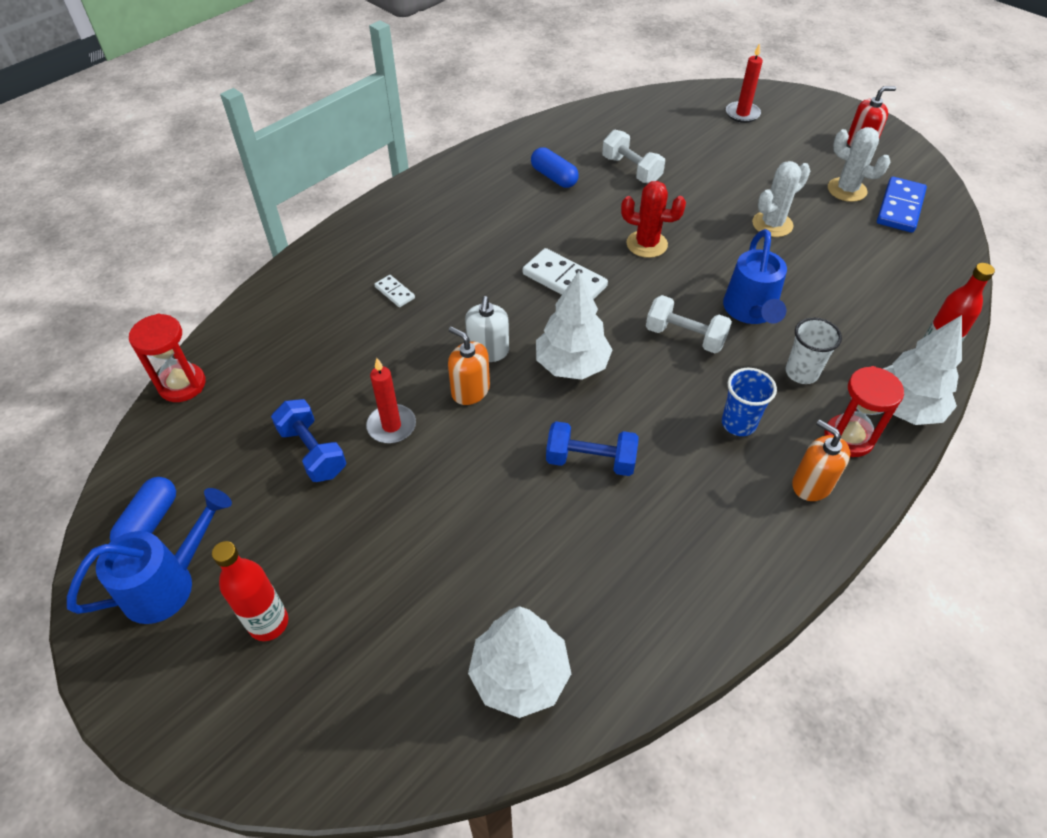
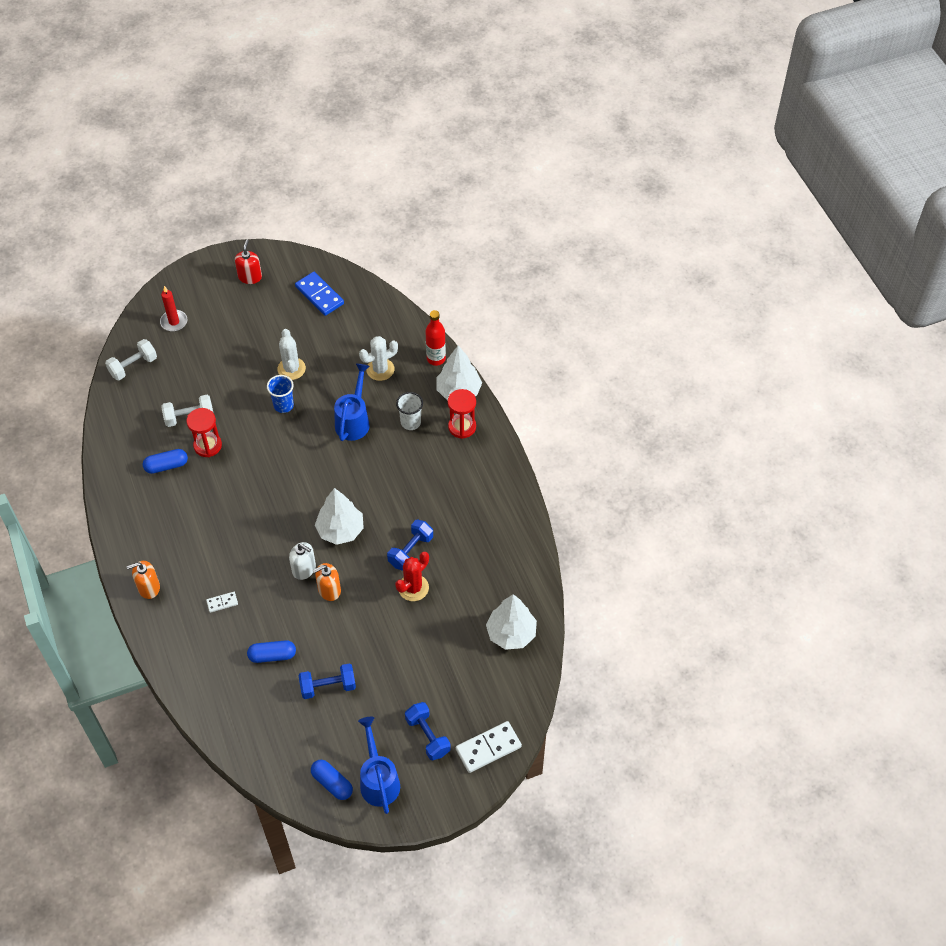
camera: 65 degrees left, 5 degrees up
(182, 385) = (232, 747): red hourglass -> red hourglass (207, 445)
(268, 623) = (428, 736): red bottle -> blue dumbbell
(338, 371) = (272, 655): none -> blue capsule
(391, 426) = (332, 640): red candle -> none
(564, 280) = (270, 504): white domino -> white domino (488, 748)
(646, 244) = (266, 444): red cactus -> red cactus (413, 588)
(685, 337) = (353, 463): white dumbbell -> white dumbbell (133, 366)
(738, 423) = (426, 470): blue cup -> blue cup (283, 405)
(750, 311) = (354, 421): blue watering can -> blue watering can turned 105 degrees counterclockwise
(812, 484) = (479, 459): orange soap dispenser -> orange soap dispenser (149, 587)
(846, 190) = (287, 312): white cactus -> white cactus (380, 369)

